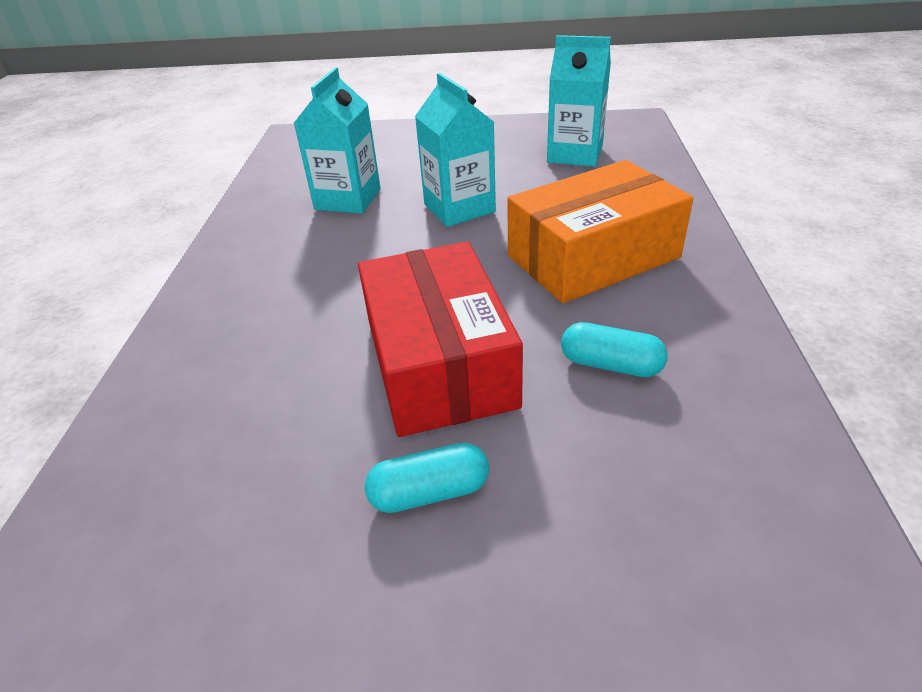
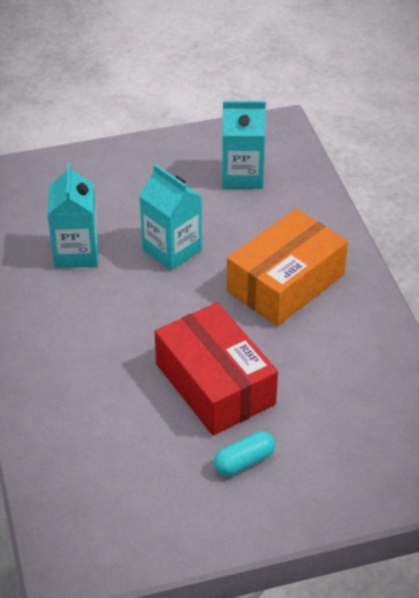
camera: 20 degrees left, 5 degrees up
(610, 365) = (318, 366): turquoise capsule -> none

